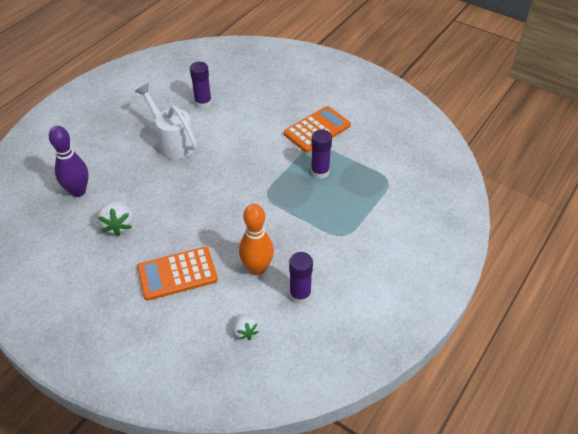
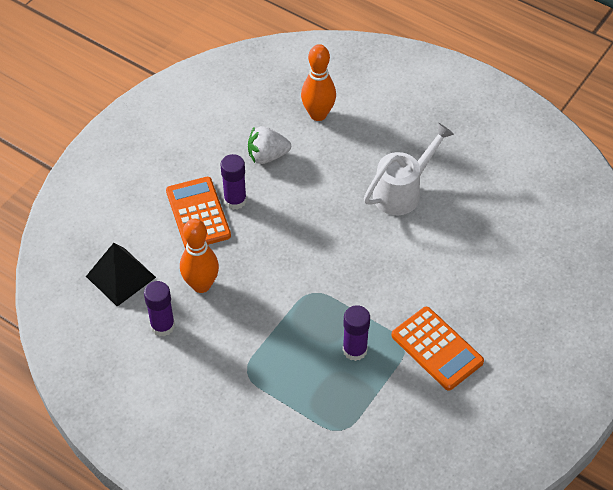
camera: 90 degrees right, 5 degrees up
(78, 191) = (318, 114): purple bowling pin -> orange bowling pin
(203, 103) = (482, 217): purple glue stick -> purple glue stick (235, 200)
(245, 331) = (120, 276): white strawberry -> black pyramid

